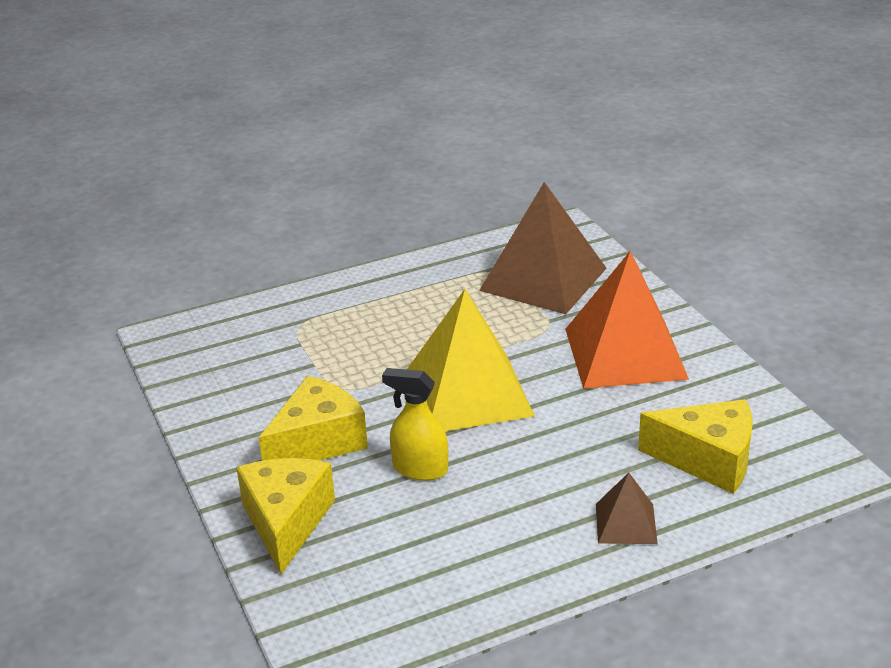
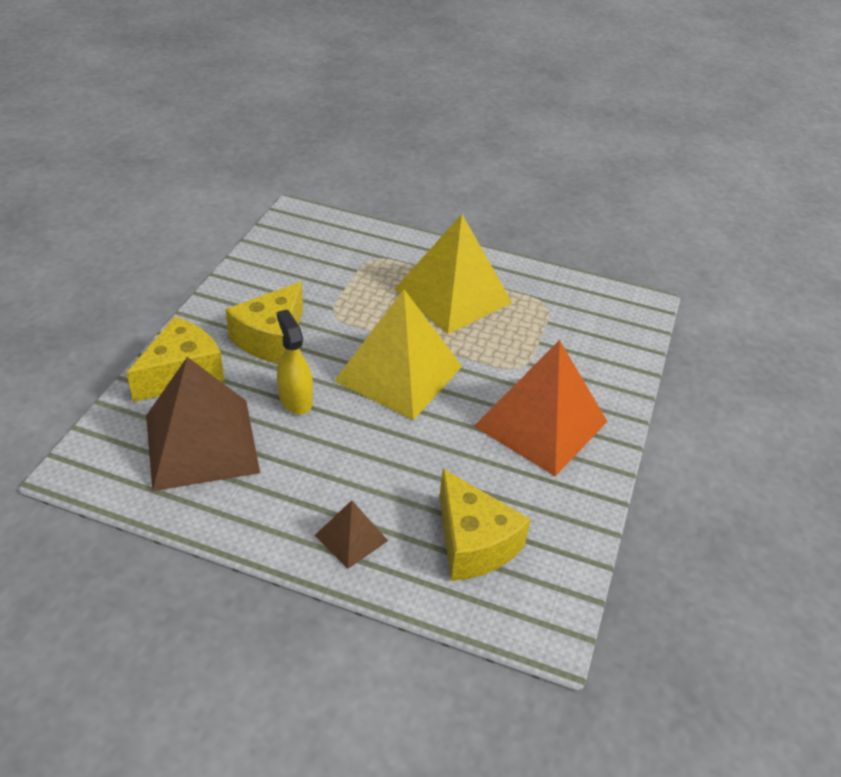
camera: 40 degrees right, 10 degrees up
(317, 442) = (271, 338): yellow cheese -> yellow cheese turned 120 degrees clockwise
(414, 311) = (453, 295): none -> yellow pyramid
(543, 279) = (570, 331): brown pyramid -> brown pyramid (201, 443)

